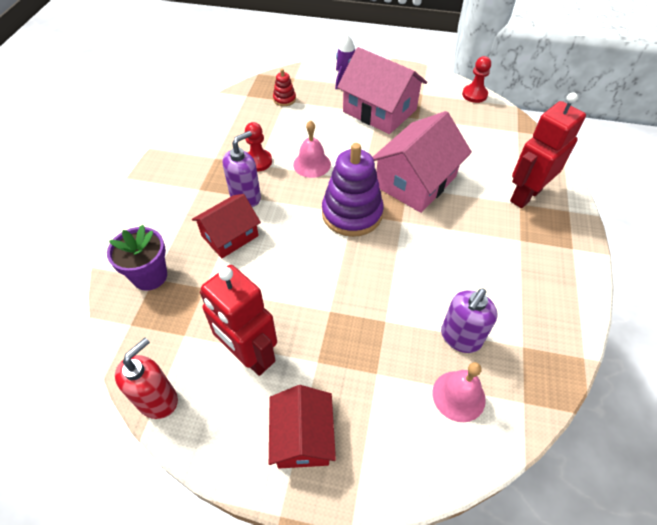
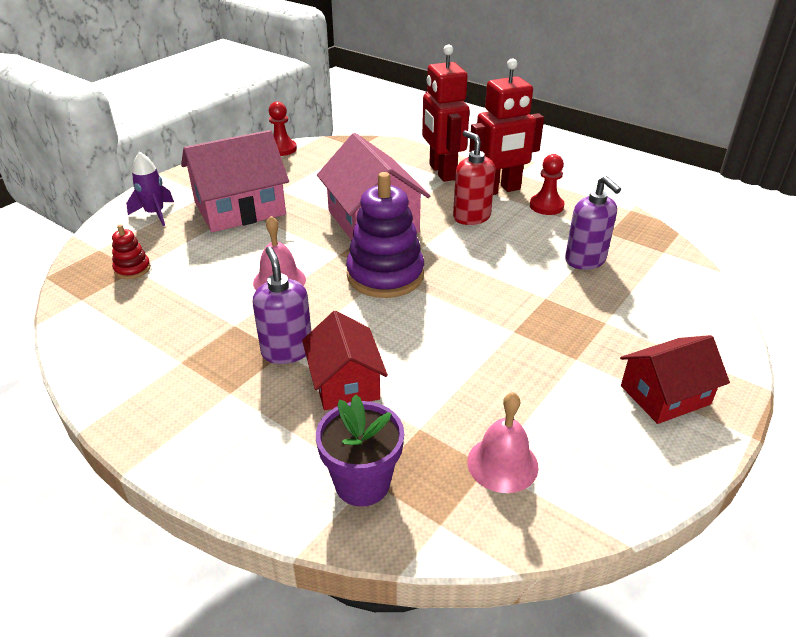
camera: 65 degrees left, 15 degrees down
(158, 399) = (579, 515): red soap dispenser -> red soap dispenser (471, 217)
(249, 356) = (546, 411): red robot -> red robot (499, 190)
(258, 161) = (230, 323): red pawn -> red pawn (546, 206)
(302, 437) = (665, 395): red house -> red house turned 45 degrees counterclockwise
(458, 396) = (647, 282): pink bell -> pink bell (502, 464)

